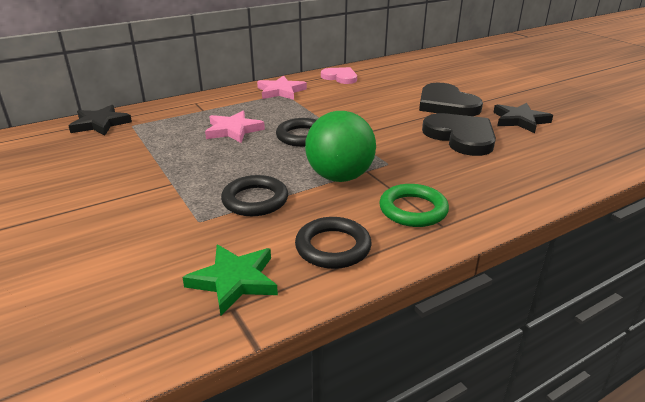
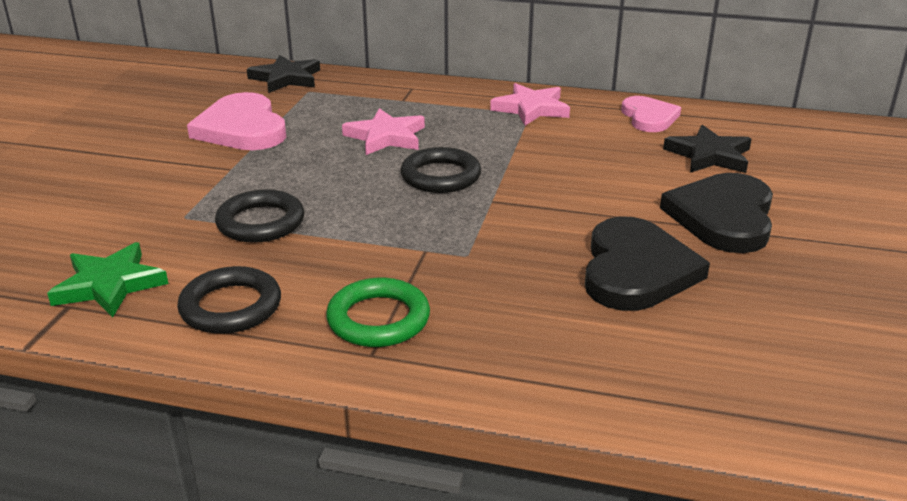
camera: 45 degrees right, 0 degrees up
(130, 160) = (242, 128): none -> pink heart
(339, 177) = (382, 242): green ball -> none
(520, 120) = (790, 293): black star -> black star (709, 155)

